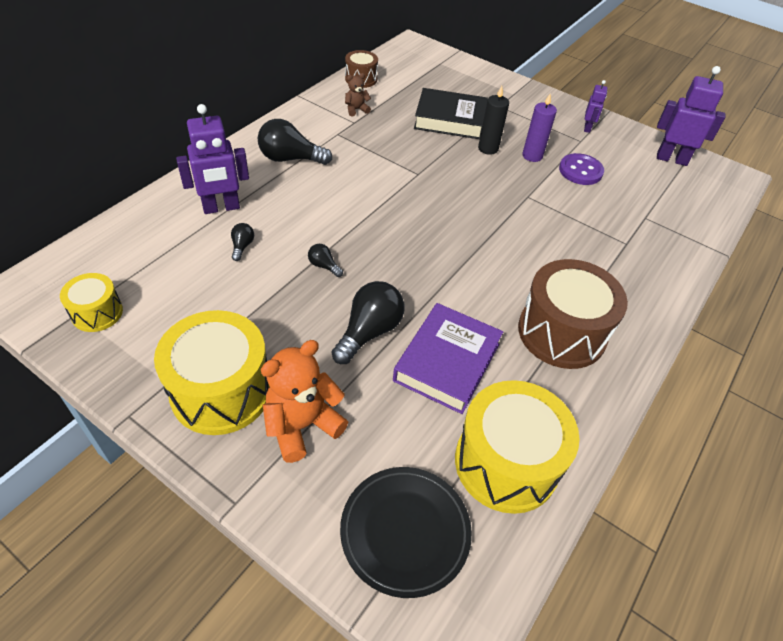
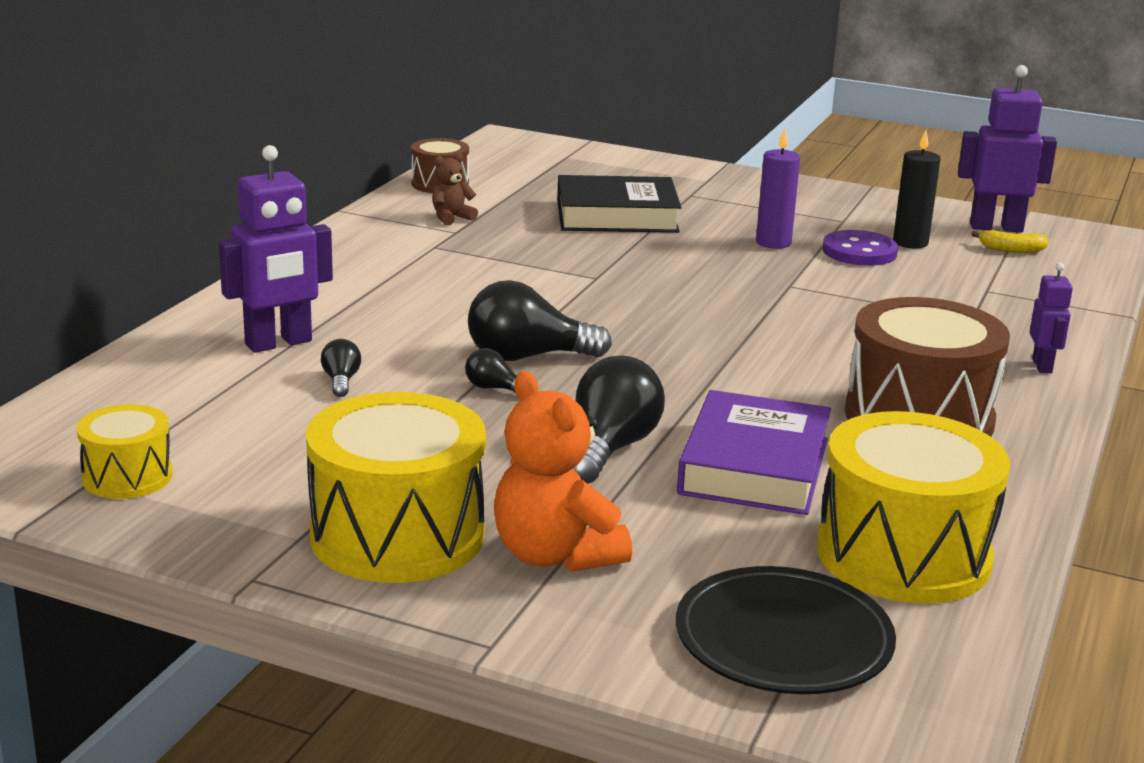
camera: 10 degrees left, 25 degrees down
(290, 159) = (368, 280): black light bulb -> black light bulb (527, 357)
(302, 425) = (555, 555): orange teddy bear -> orange teddy bear turned 75 degrees counterclockwise
(488, 148) = (697, 241): black candle -> black candle (910, 242)
(587, 128) = (846, 206): purple robot -> purple robot (1042, 366)
(673, 181) = (1011, 250): none -> yellow banana

